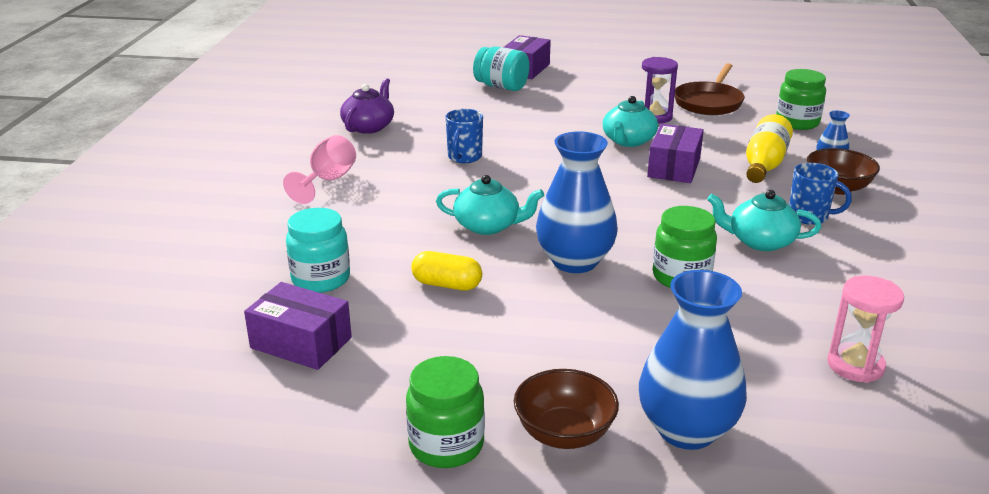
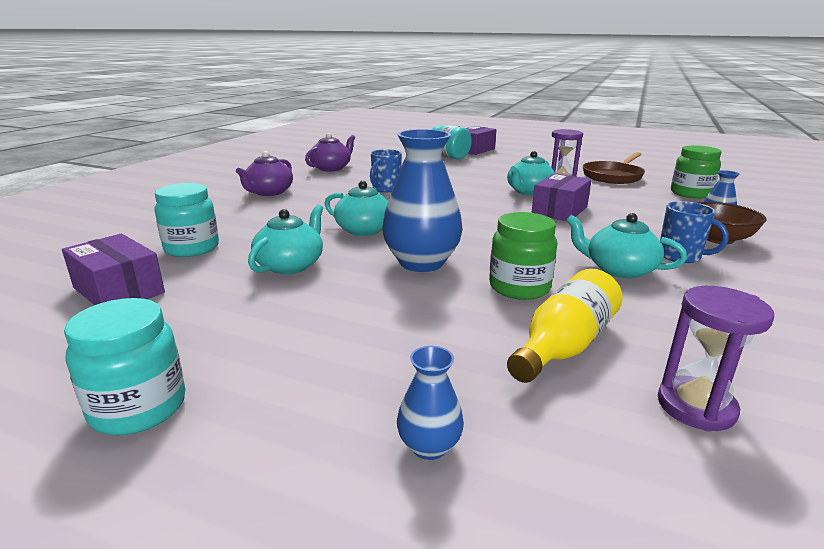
camera: 15 degrees right, 5 degrees down
(327, 181) = (269, 192): pink goblet -> purple teapot
(446, 445) = (138, 408): green jar -> turquoise jar
(447, 284) = (290, 265): yellow capsule -> turquoise teapot
(564, 433) = (277, 421): brown bowl -> none
(686, 429) = (429, 446): blue vase -> blue vase, size x0.47
(764, 164) = (647, 216): yellow bottle -> yellow bottle (564, 345)
(855, 365) = (696, 406): pink hourglass -> purple hourglass

